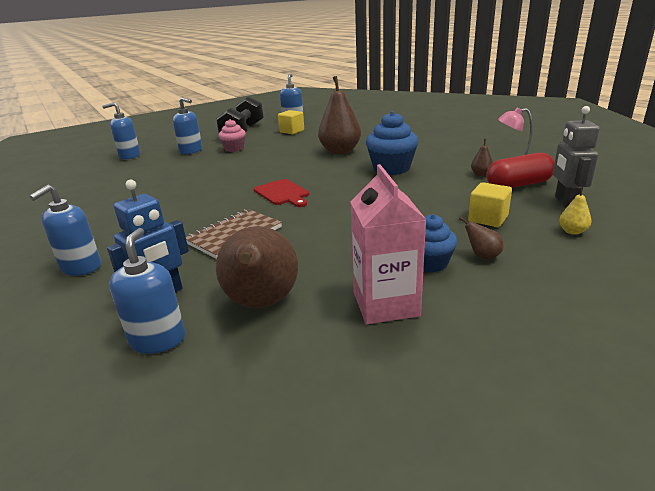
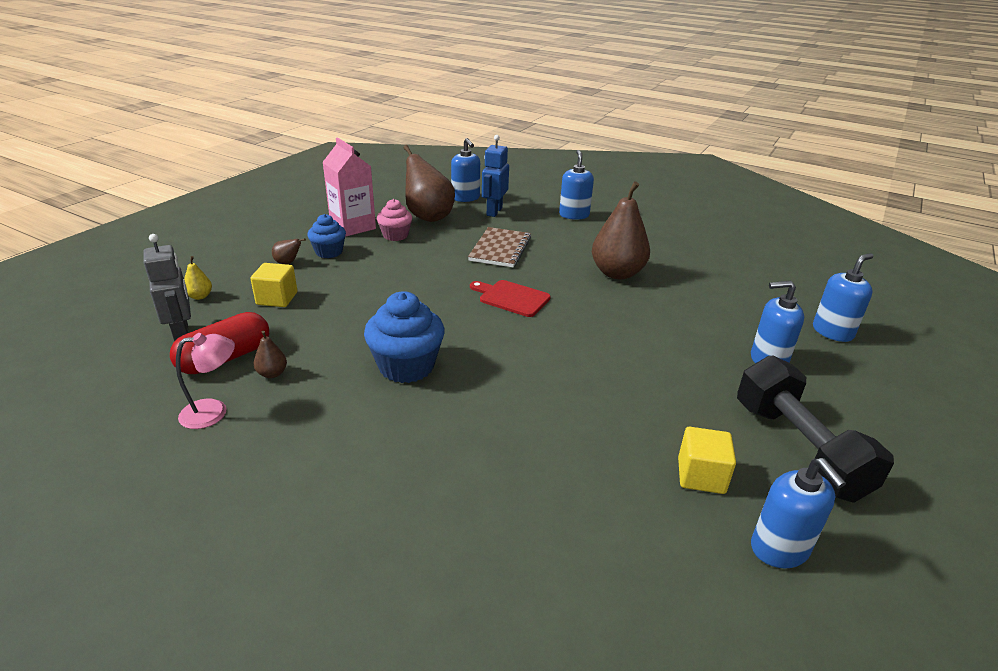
camera: 150 degrees right, 5 degrees up
(234, 149) = (710, 380): pink cupcake -> pink cupcake (395, 235)
(340, 151) = (519, 403): brown pear -> brown pear (617, 273)

